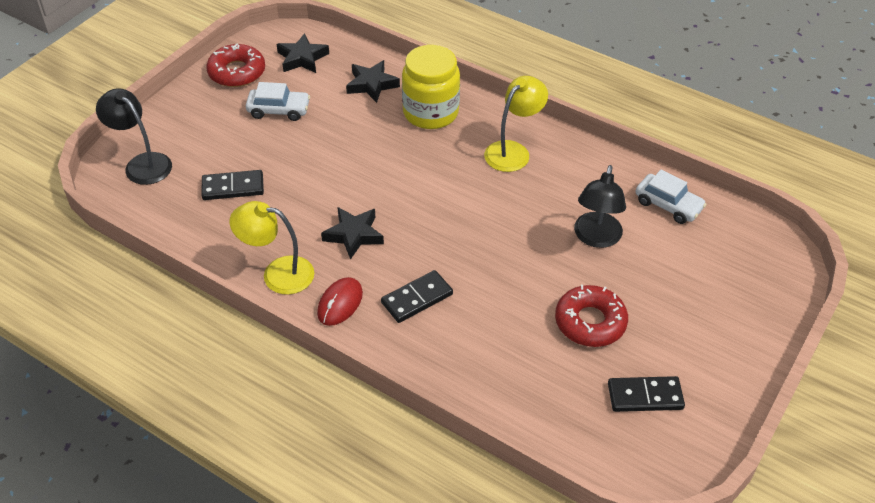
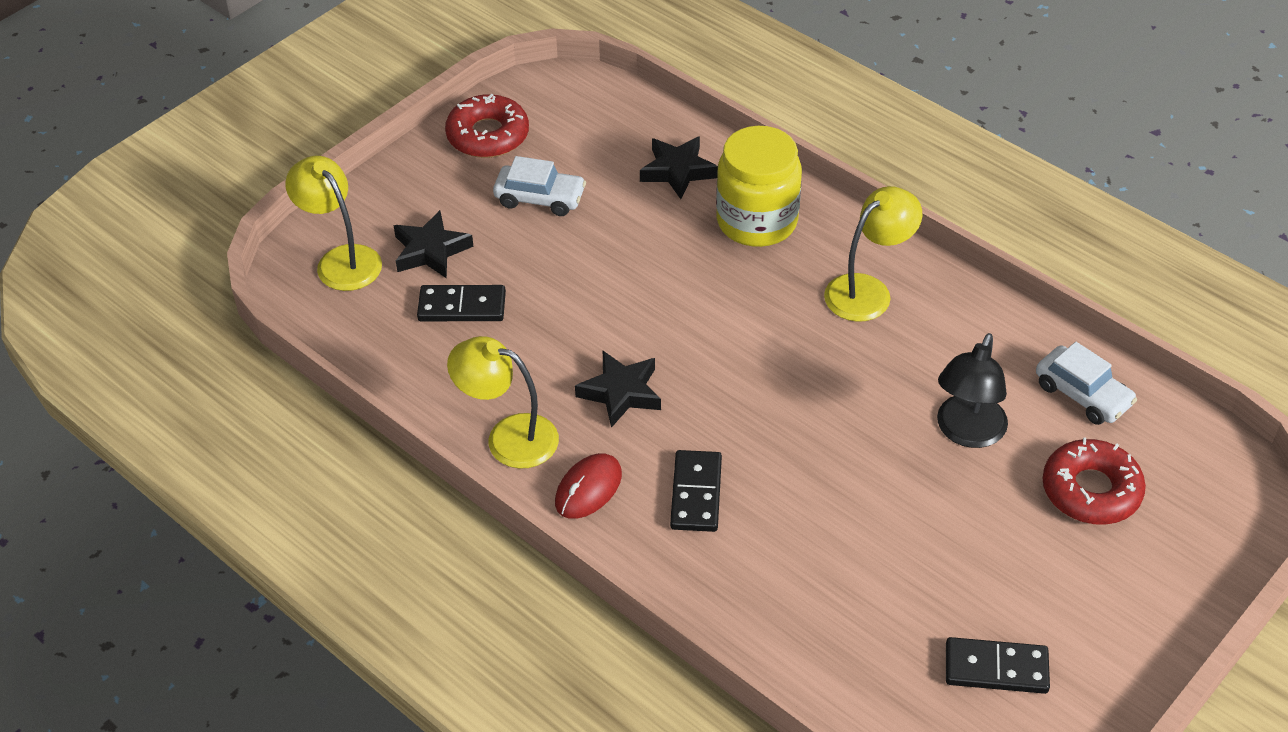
camera: 10 degrees right, 0 degrees up
(142, 163) = (341, 260): black lamp -> yellow lamp
(302, 58) = (583, 122): black star -> black star (431, 251)
(417, 299) = (696, 494): black domino -> black domino turned 60 degrees counterclockwise
(590, 322) = (936, 554): red donut -> red donut (1091, 490)

